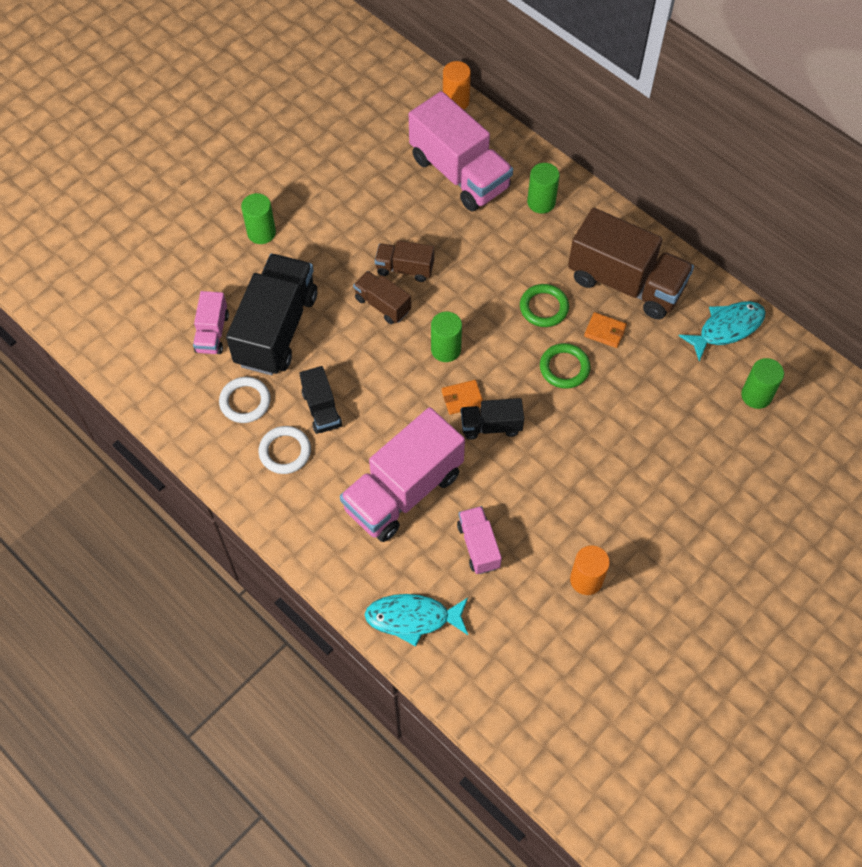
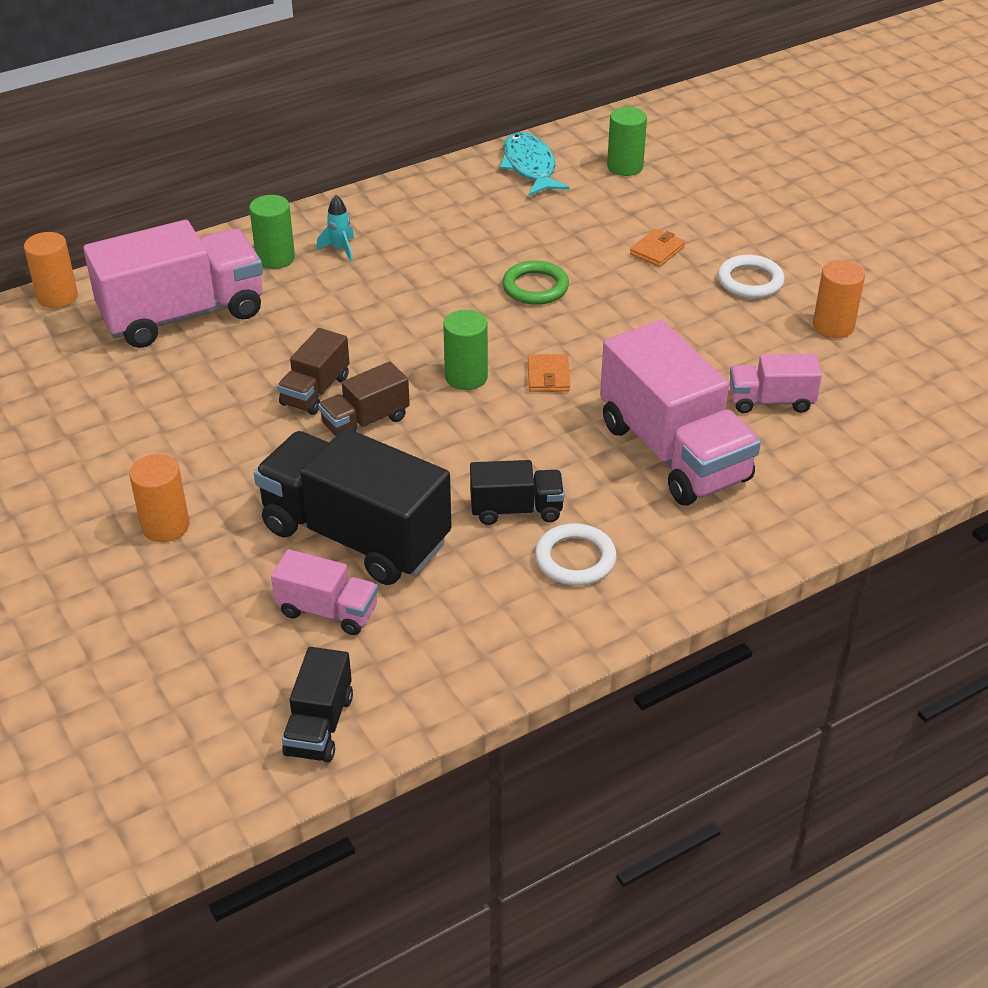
camera: 75 degrees left, 20 degrees down
(245, 402) = (472, 590): white ring -> white ring (750, 281)
(261, 233) = (165, 526): green cylinder -> orange cylinder
(412, 618) = (865, 476): turquoise fish -> none
(491, 426) = (598, 360): black truck -> black truck (319, 725)
(544, 307) = (439, 286): green ring -> none
(566, 236) = (340, 249): none -> turquoise rocket
(605, 331) = (496, 248): orange wallet -> orange wallet (657, 251)
(625, 283) = (433, 220): brown truck -> none

